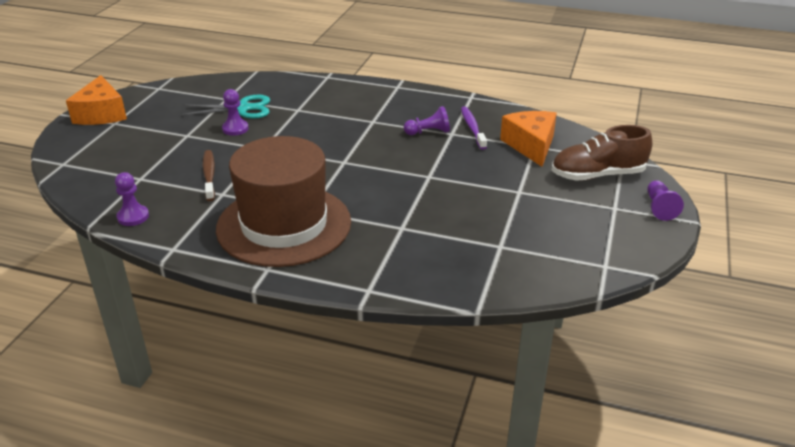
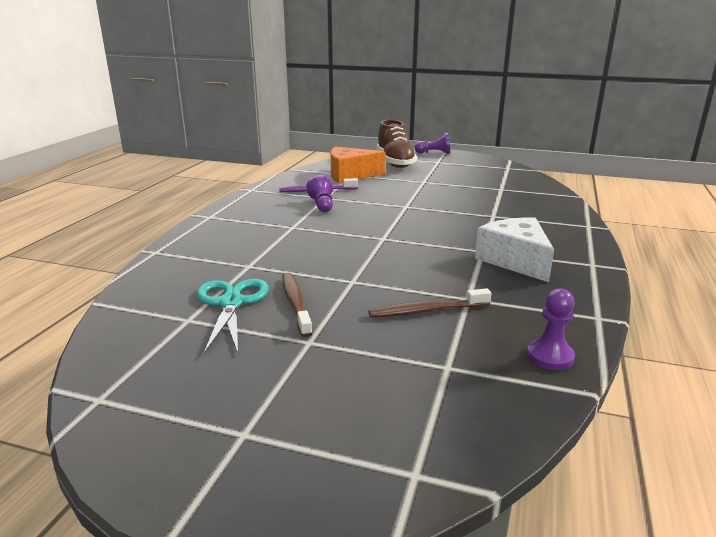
camera: 90 degrees left, 10 degrees down
(101, 114) = (193, 463): orange cheese -> none
(235, 129) = (295, 303): purple pawn -> brown toothbrush
(284, 225) = (515, 260): brown hat -> white cheese

